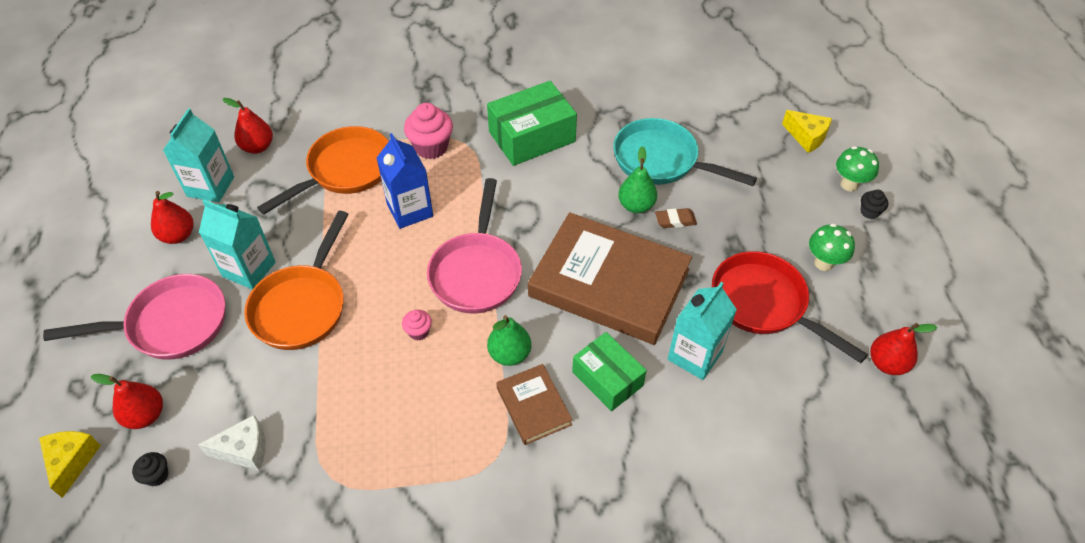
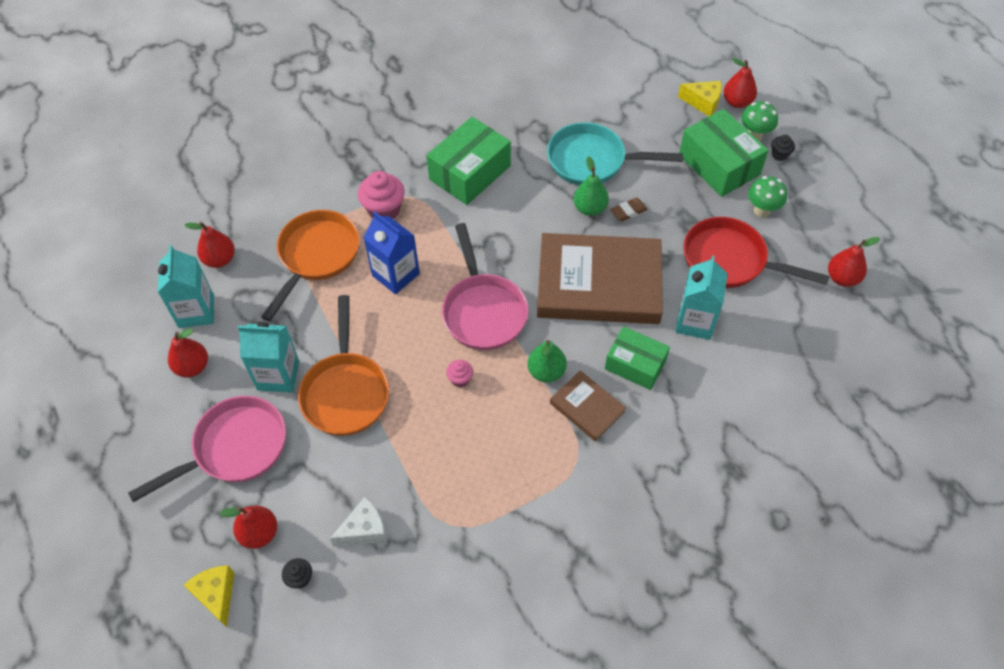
camera: 20 degrees left, 5 degrees up
(796, 202) = (719, 164): none -> green box
(844, 146) = (737, 102): none -> red pear

